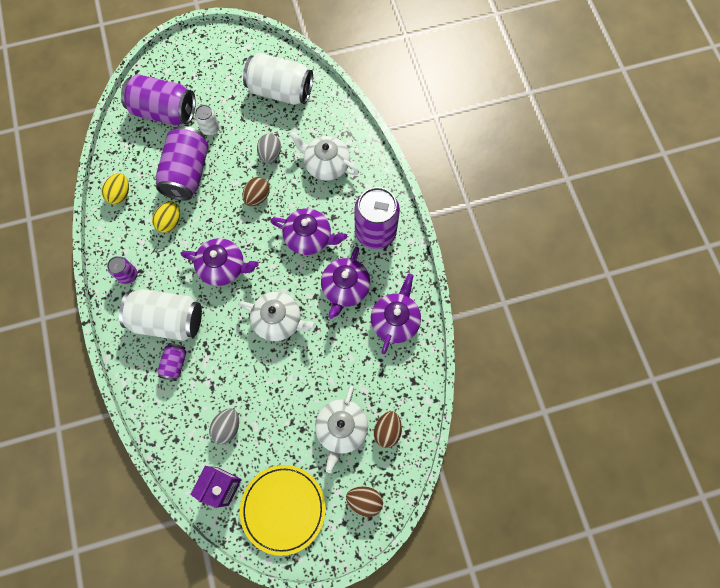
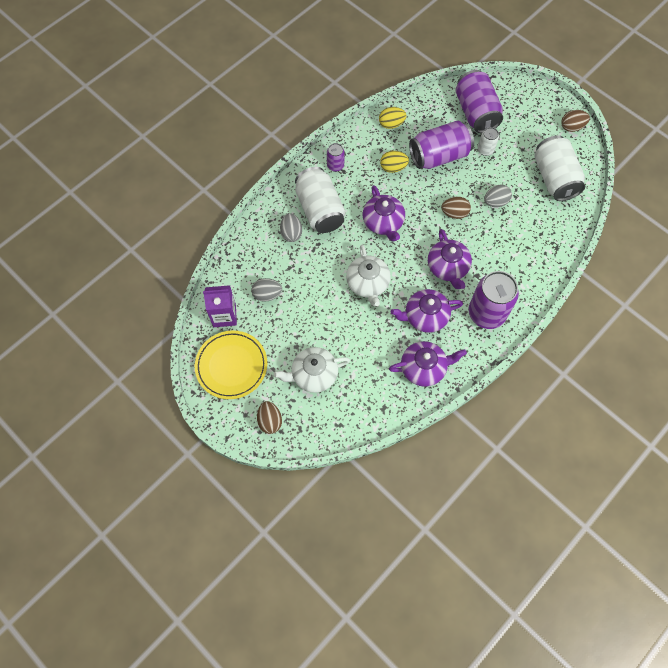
camera: 60 degrees right, 5 degrees down
(175, 364) = (291, 233): purple can -> grey egg
(326, 164) = (517, 245): white teapot -> none
(387, 430) = (332, 409): brown egg -> brown egg (572, 127)

